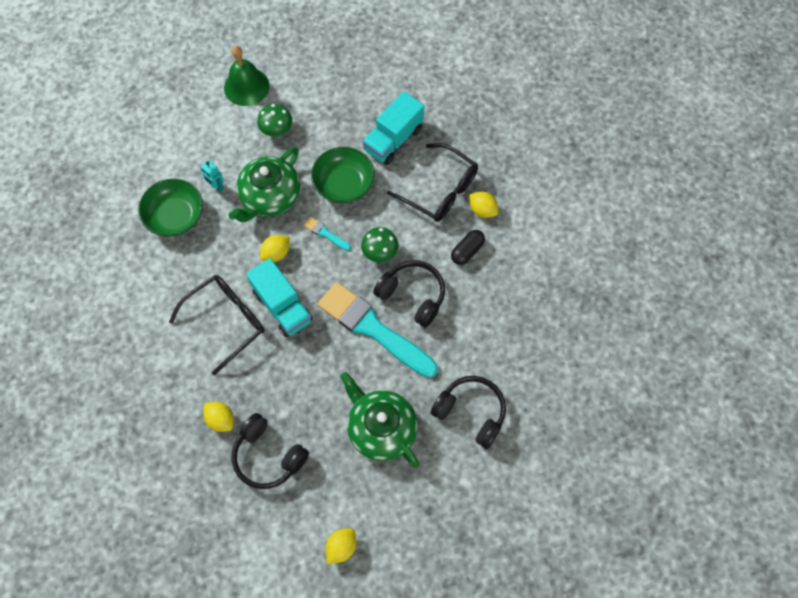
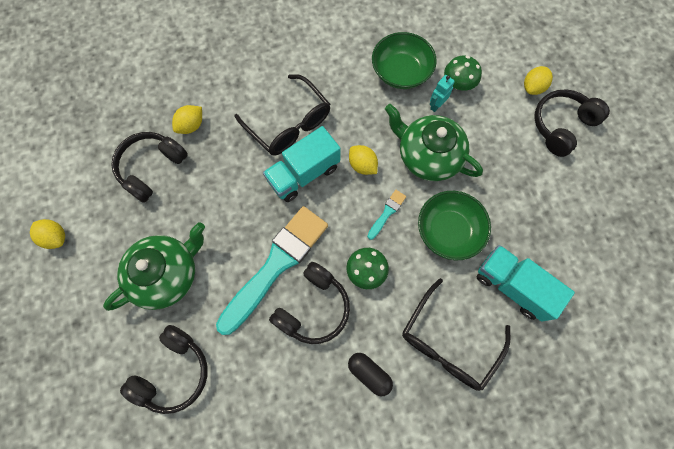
camera: 90 degrees right, 5 degrees up
(246, 86) = (561, 126): green bell -> black headphones
(276, 129) = (511, 158): green mushroom -> green mushroom (458, 83)
(482, 210) = (424, 395): yellow lemon -> yellow lemon (532, 87)

